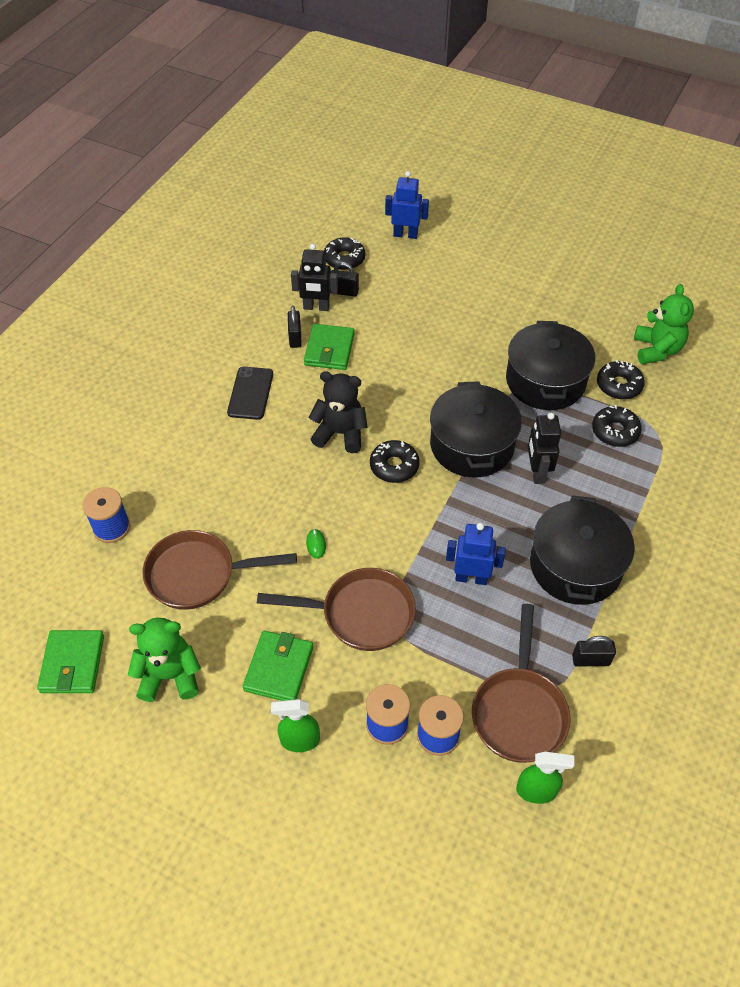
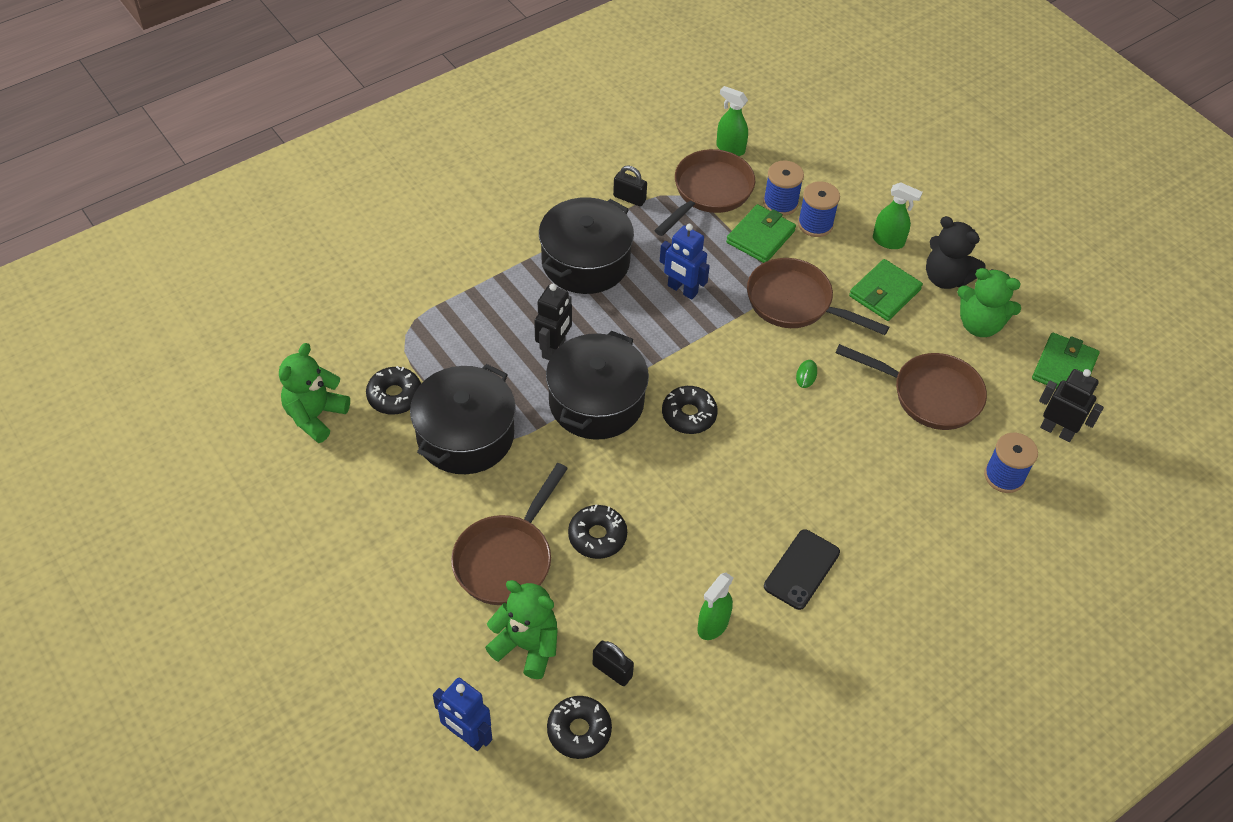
camera: 155 degrees left, 0 degrees up
(295, 338) = (712, 625): black padlock -> green spray bottle
(316, 307) = (662, 662): black robot -> black robot (1057, 431)
(329, 350) = (680, 587): green wallet -> green wallet (760, 237)
(340, 433) = (724, 474): black teddy bear -> black teddy bear (946, 278)
(404, 284) = (527, 646): none -> green teddy bear
(453, 321) = (507, 558): none -> brown pan
(615, 431) = (444, 353): black donut -> black donut (597, 536)

